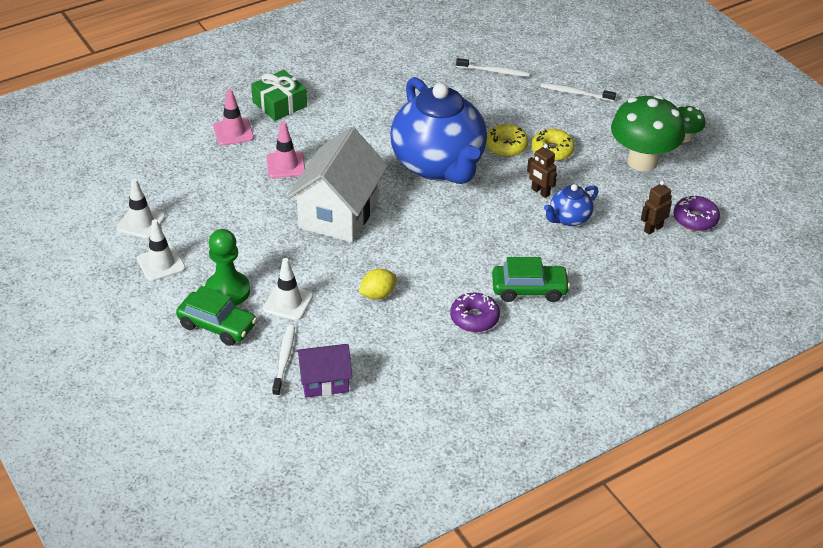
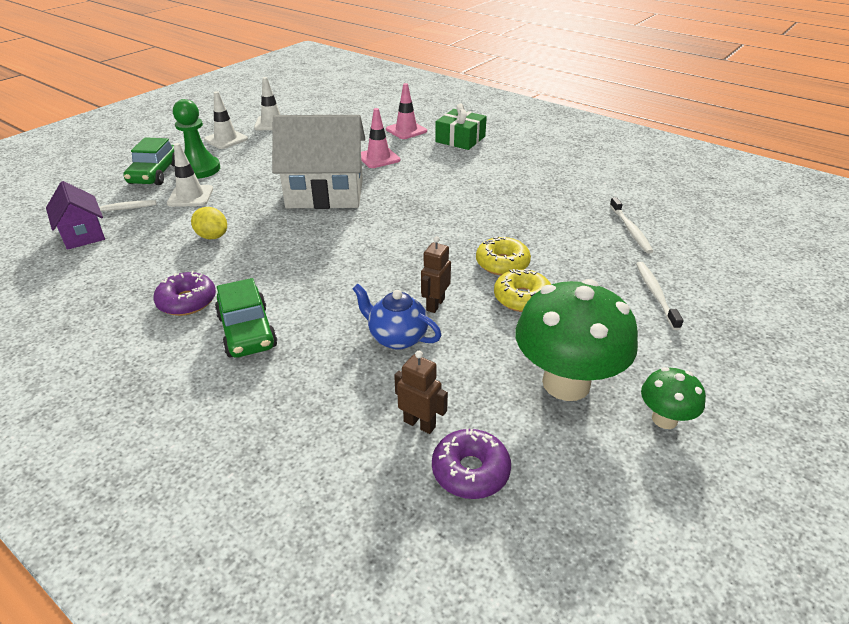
camera: 70 degrees right, 5 degrees down
(438, 165) = (434, 229): blue teapot -> none

